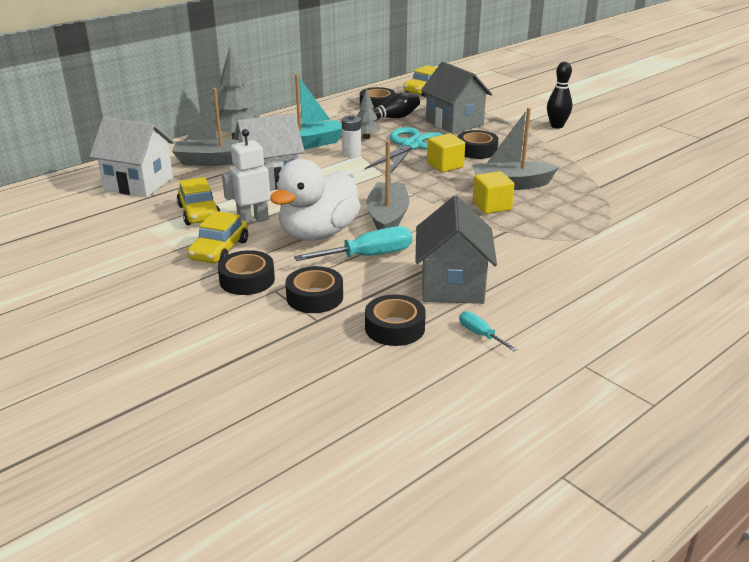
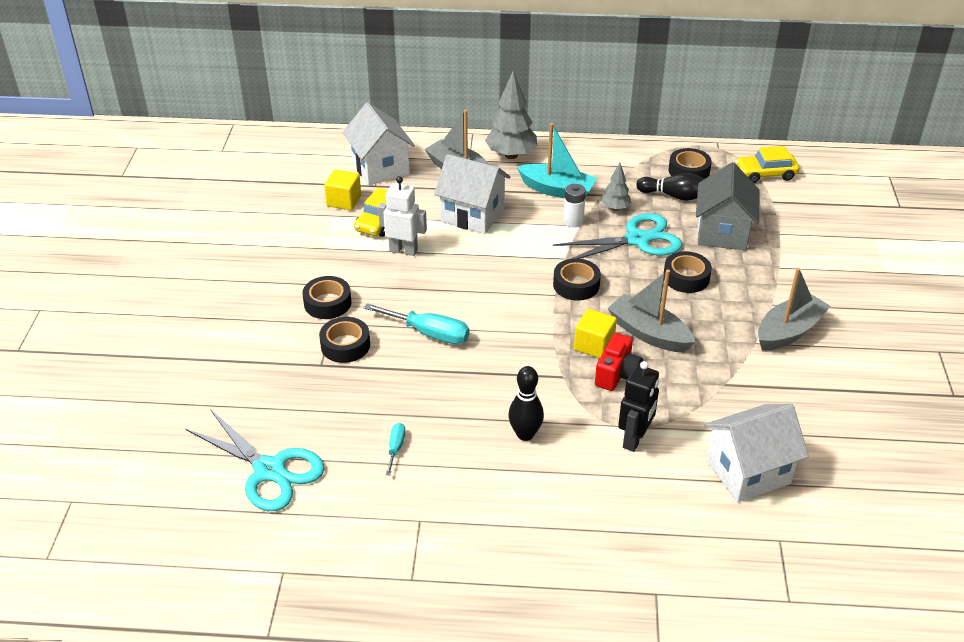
camera: 45 degrees right, 10 degrees up
(219, 250) = (346, 265): yellow car -> none
(318, 233) = (427, 291): white duck -> none
(387, 218) = (496, 306): grey boat -> grey boat (789, 331)
(394, 328) = (354, 404): black tape -> black tape (576, 285)
(411, 415) = (269, 470): none -> turquoise scissors
(445, 165) = (629, 279): yellow cube -> yellow cube (344, 201)
(452, 285) = (442, 397): grey house -> none
(534, 212) = (617, 374): none -> red camera
(557, 126) = (819, 291): black bowling pin -> black bowling pin (525, 434)
(611, 238) = (634, 439): none -> black robot
(694, 218) = (748, 472): none -> white house

